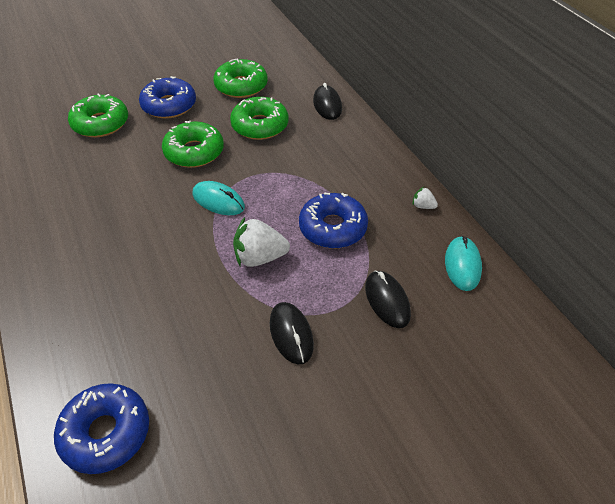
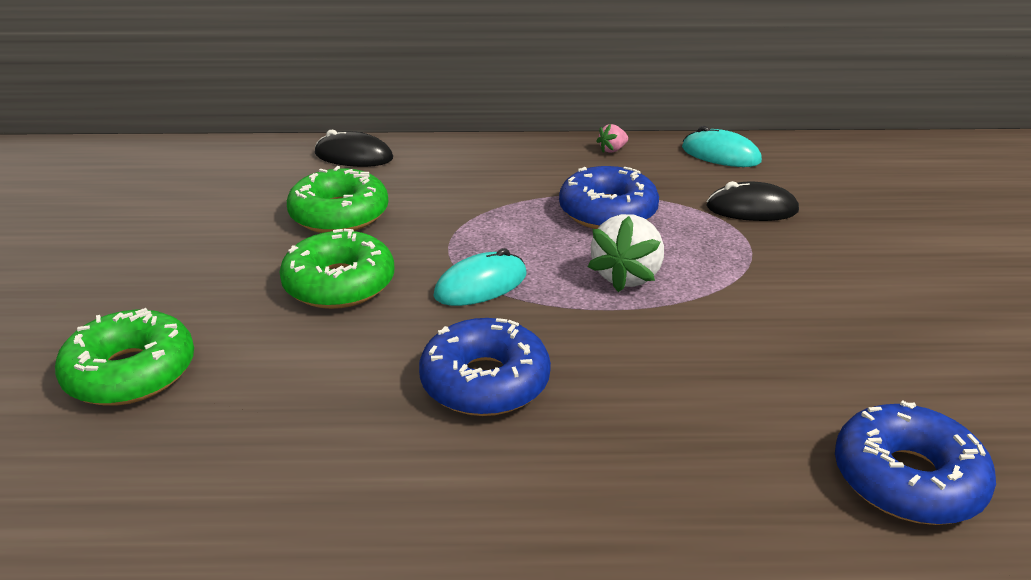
camera: 65 degrees left, 15 degrees down
(169, 105) = (177, 285): blue donut -> blue donut (485, 382)
(241, 86) = (217, 208): green donut -> none
(291, 334) = (777, 283): black mouse -> none
(423, 206) = (612, 150): white strawberry -> pink strawberry

